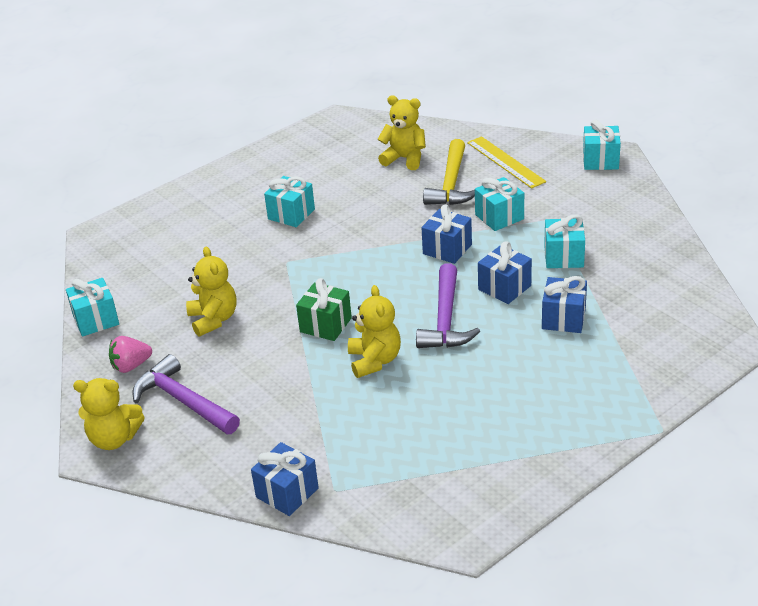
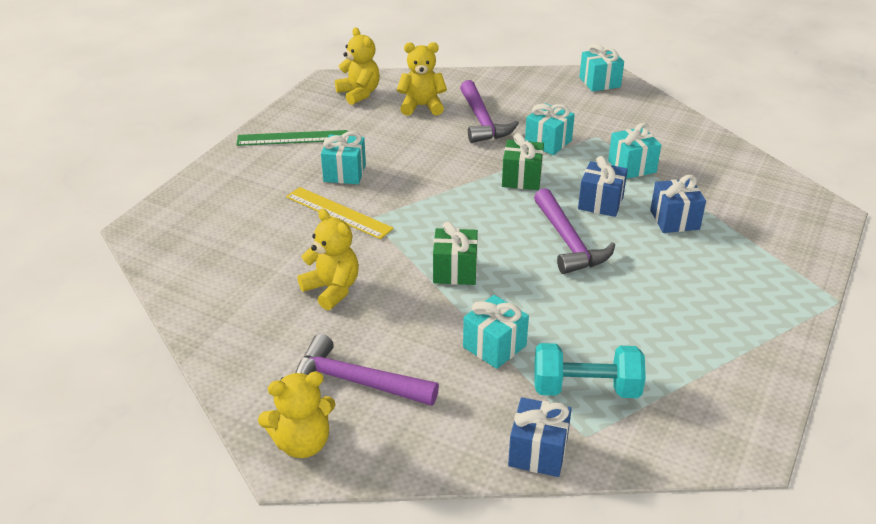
camera: 25 degrees left, 0 degrees up
(96, 320) = (196, 317): turquoise gift -> turquoise gift (494, 346)
(131, 366) = (270, 358): pink strawberry -> none
(267, 172) = (292, 138): none -> green ruler
(363, 452) = (585, 389): none -> turquoise dumbbell
(374, 360) = (529, 295): yellow teddy bear -> yellow teddy bear (359, 94)
(447, 249) = (521, 178): blue gift -> green gift
(451, 184) = (482, 121): yellow hammer -> purple hammer
(505, 162) = (517, 95): yellow ruler -> yellow ruler (338, 213)

